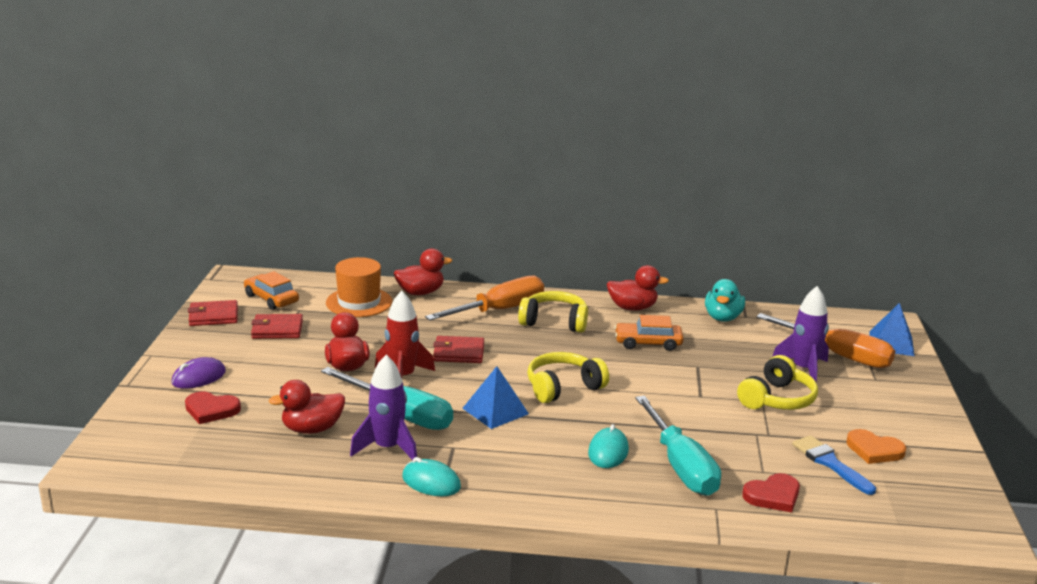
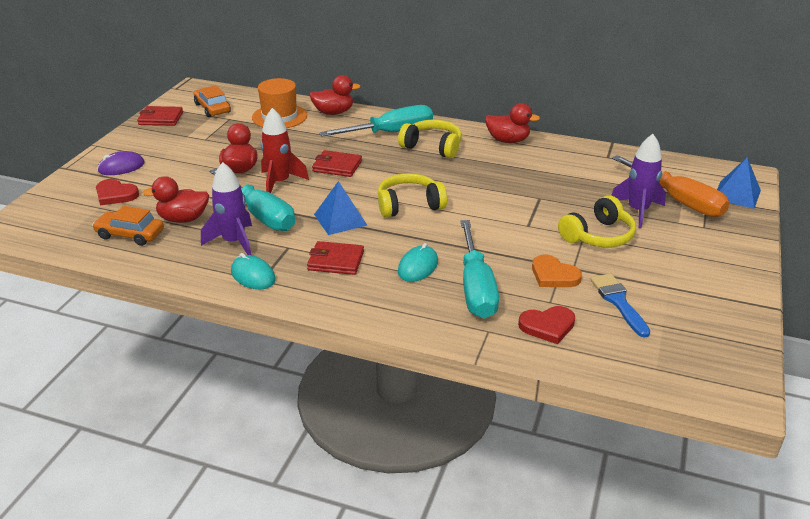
camera: 15 degrees right, 10 degrees up
(277, 329) = (203, 133): red wallet -> red wallet (336, 261)
(499, 310) = (390, 133): orange screwdriver -> turquoise screwdriver
(648, 343) = (505, 173): orange car -> orange car (130, 234)
(722, 318) = (585, 156): turquoise duck -> none
(874, 450) = (668, 294): orange heart -> orange heart (553, 275)

